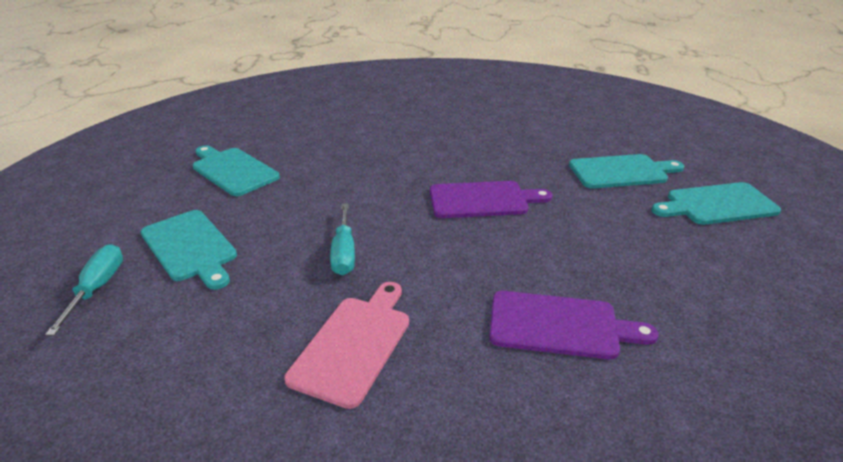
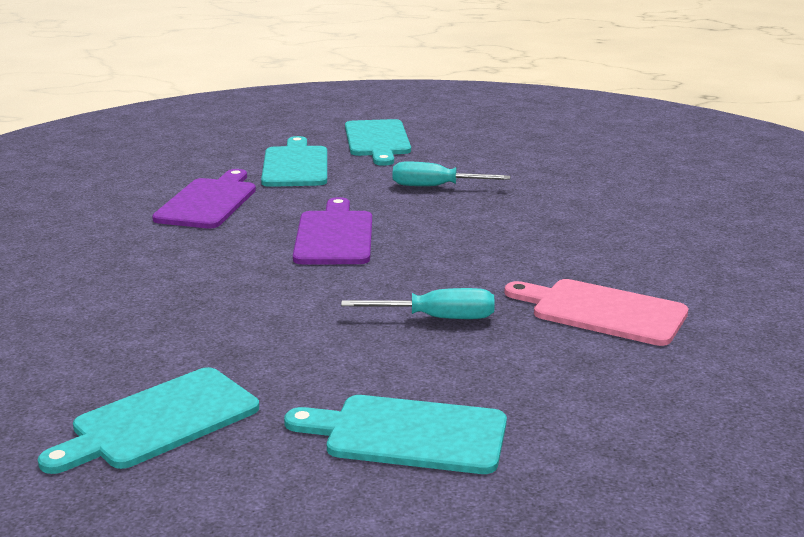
camera: 85 degrees left, 10 degrees down
(97, 289) = (511, 504): turquoise screwdriver -> turquoise screwdriver (436, 187)
(190, 247) = (408, 434): turquoise cutting board -> turquoise cutting board turned 135 degrees counterclockwise
(560, 326) = (563, 222): purple cutting board -> purple cutting board (208, 202)

